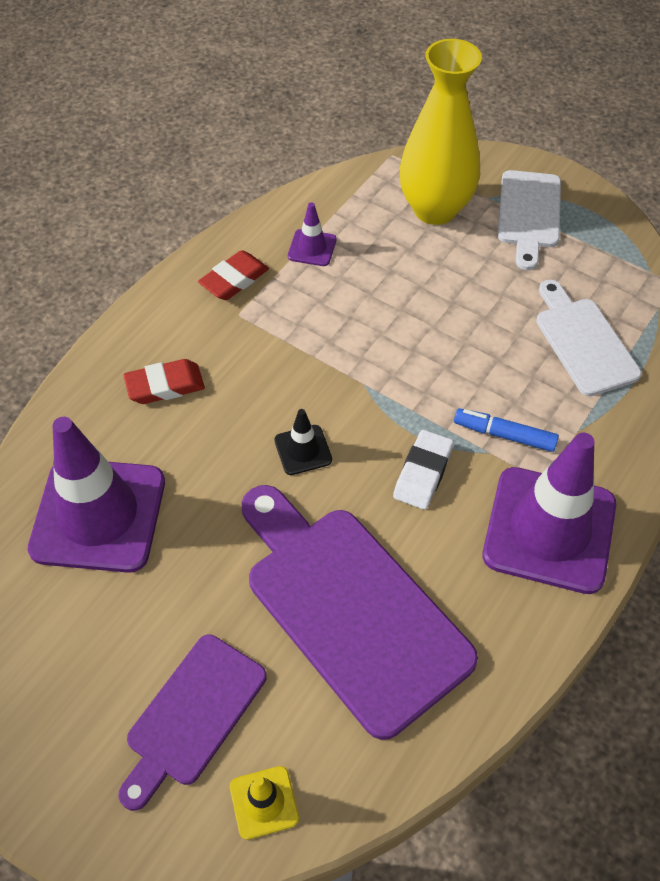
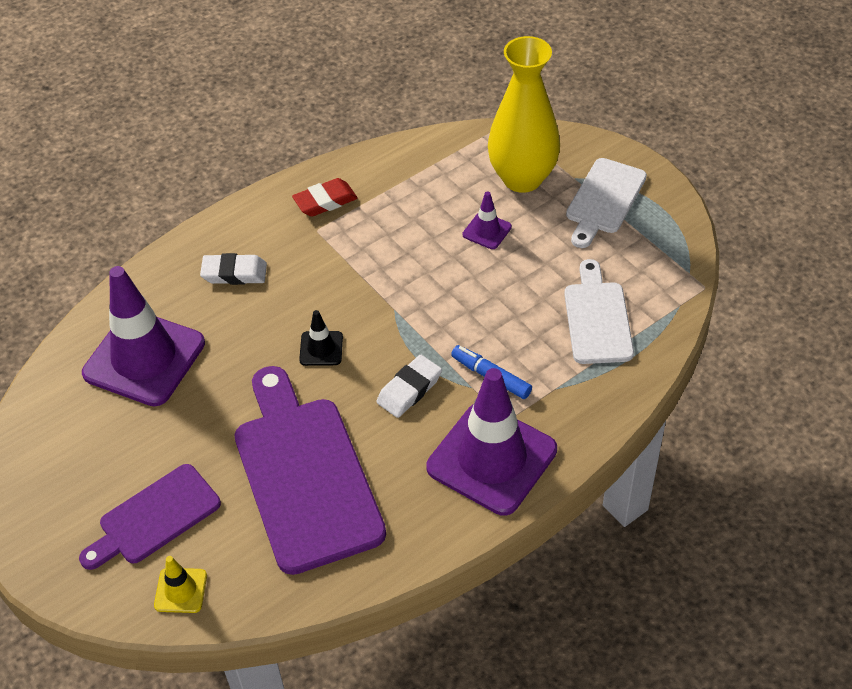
camera: 20 degrees right, 5 degrees down
(165, 386) = (234, 273): red eraser -> white eraser
(312, 248) = (401, 189): purple traffic cone -> purple traffic cone (487, 231)

